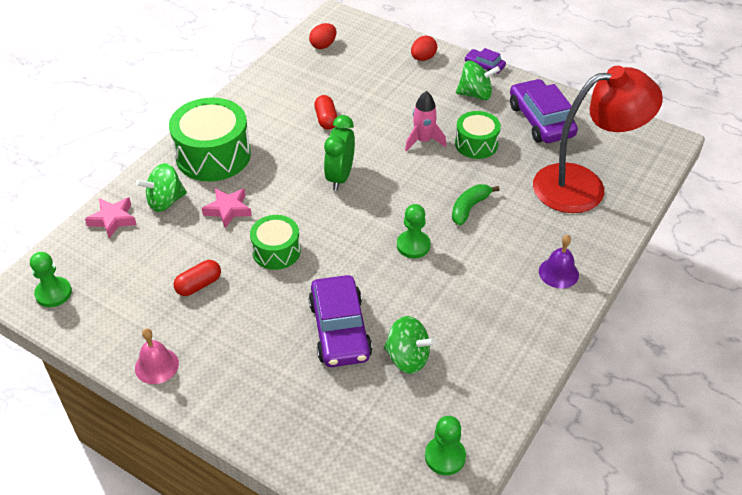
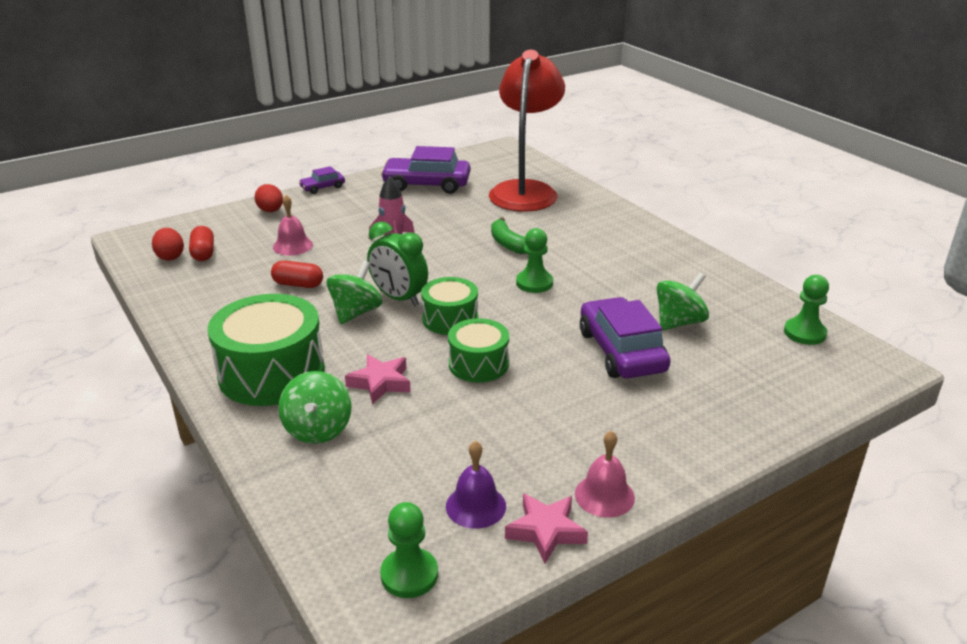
camera: 65 degrees left, 15 degrees down
(113, 219) = (308, 484): pink star -> pink star (545, 531)
(199, 285) = (490, 432): red capsule -> red capsule (203, 253)
(340, 330) = (621, 351): purple car -> purple car turned 120 degrees counterclockwise
(378, 92) = (292, 246): none -> pink bell
(475, 94) = (357, 201): green spinning top -> green spinning top (356, 313)
(476, 144) = (426, 219): green drum -> green drum (450, 319)
(558, 273) = (619, 227): purple bell -> purple bell (475, 506)

